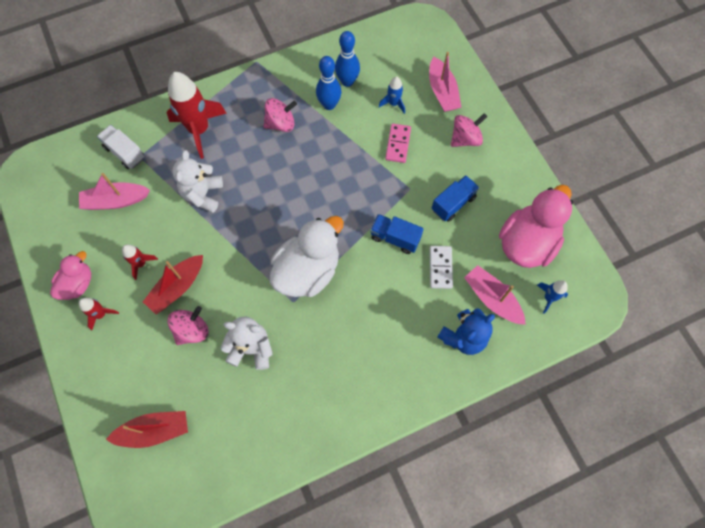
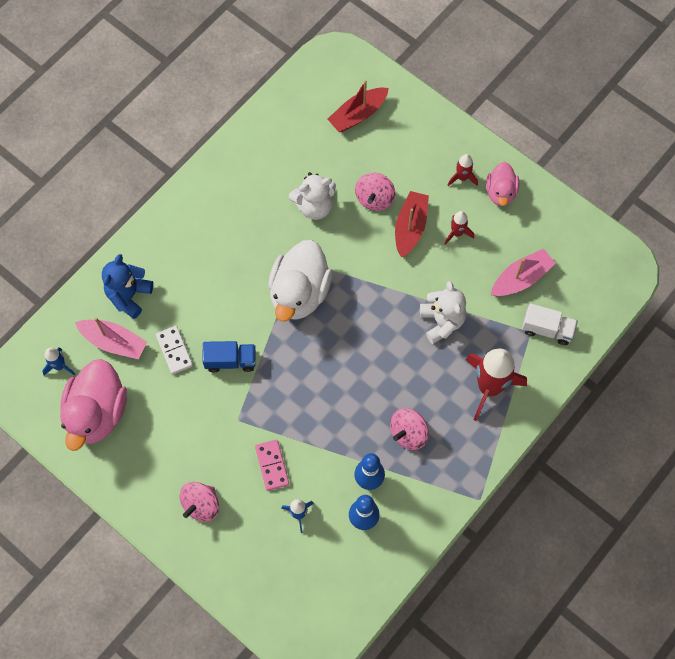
camera: 155 degrees right, 0 degrees up
(442, 92) = (250, 555): pink boat -> none
(453, 203) = (186, 423): blue truck -> none

